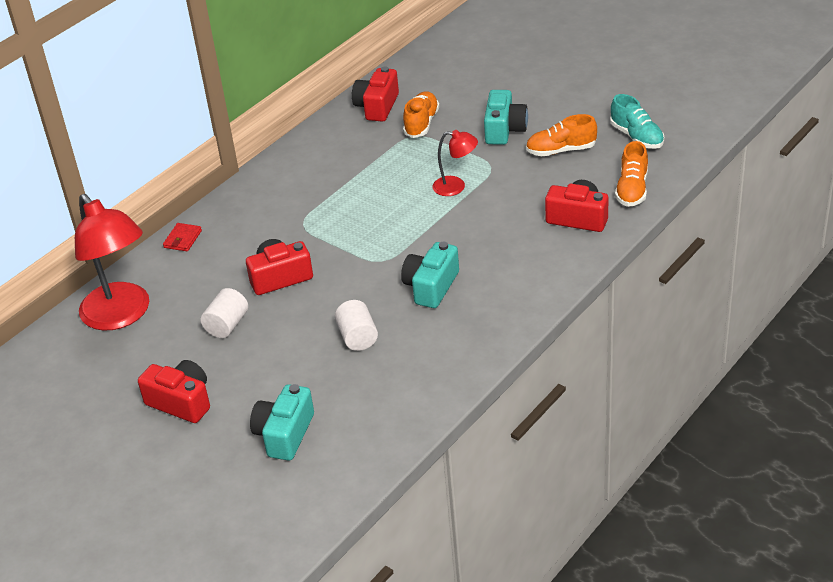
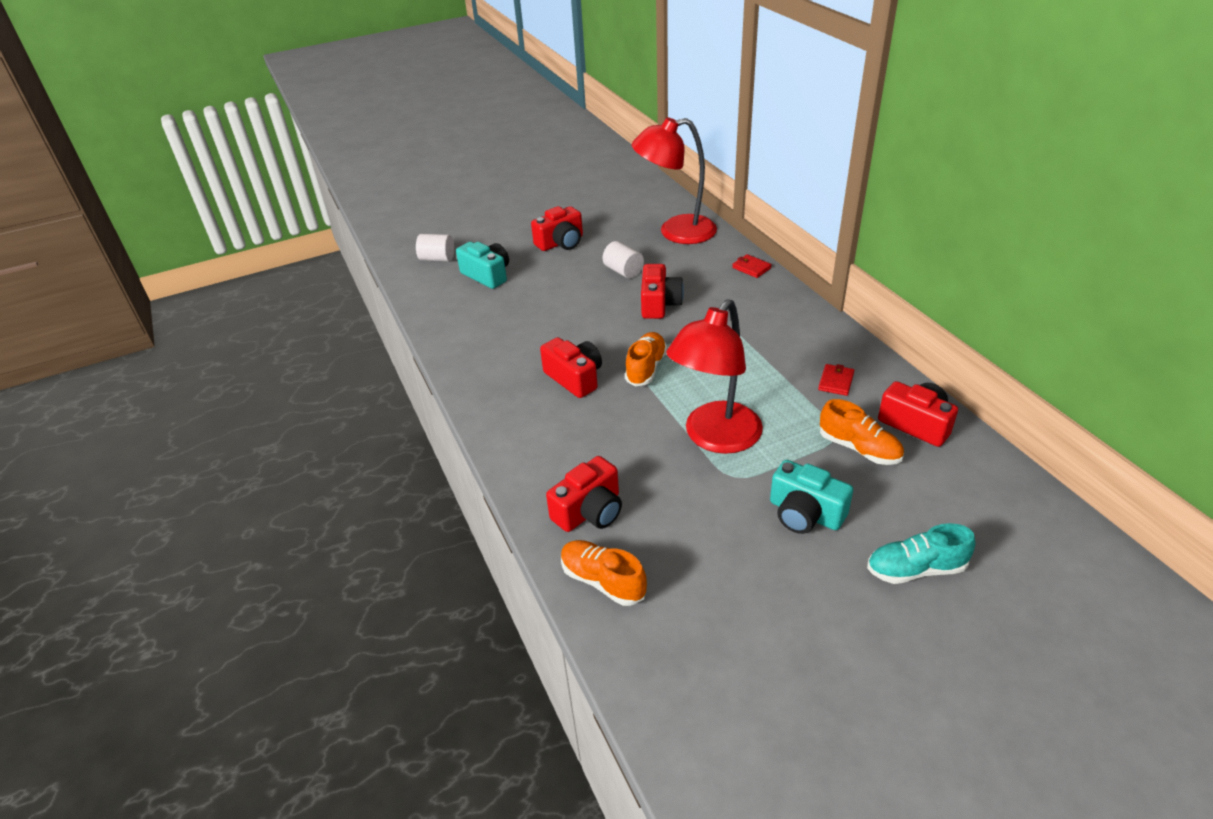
camera: 115 degrees right, 0 degrees up
(347, 150) = (836, 382): none -> red wallet
(358, 337) = (550, 325): white cylinder -> white cylinder (437, 259)
(431, 287) = (574, 378): turquoise camera -> red camera
(456, 187) = (715, 438): red lamp -> red lamp, size x2.02
(561, 150) = (727, 548): orange shoe -> orange shoe (646, 368)
(637, 137) = (709, 640): turquoise shoe -> turquoise shoe (915, 569)

